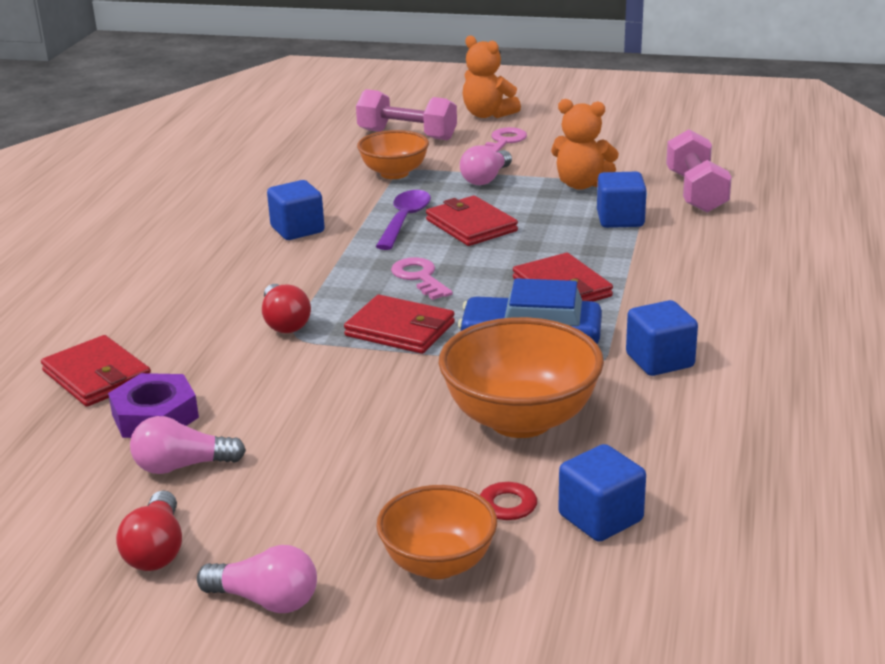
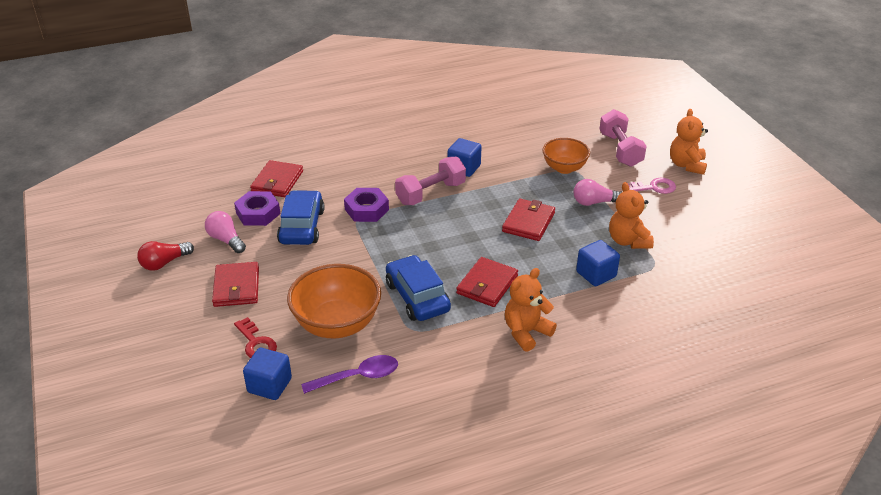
camera: 55 degrees right, 10 degrees up
(248, 386) = (301, 226): none -> blue car
(266, 600) = (148, 308): pink light bulb -> none
(284, 322) = (366, 209): red light bulb -> purple nut
(400, 329) = (391, 248): red wallet -> red wallet (236, 287)
(404, 220) = (511, 197): purple spoon -> purple spoon (358, 377)
(419, 277) = (451, 230): pink key -> none
(438, 563) = (202, 347): orange bowl -> none
(659, 361) = (436, 352): blue cube -> none
(681, 291) = (526, 332): none -> orange teddy bear
(696, 192) = (670, 292): pink dumbbell -> pink dumbbell (431, 193)

